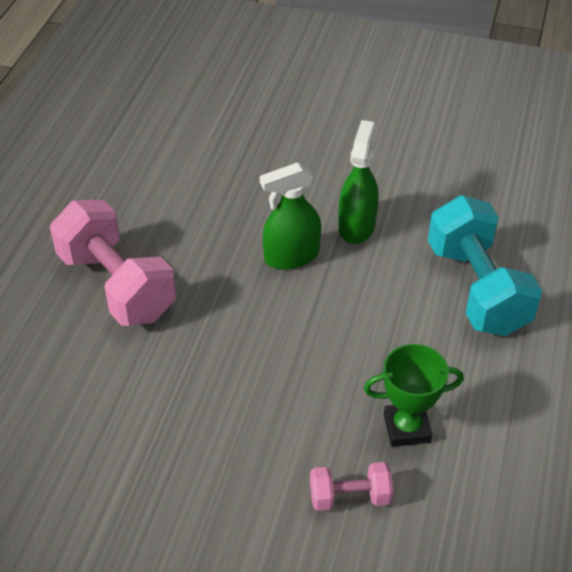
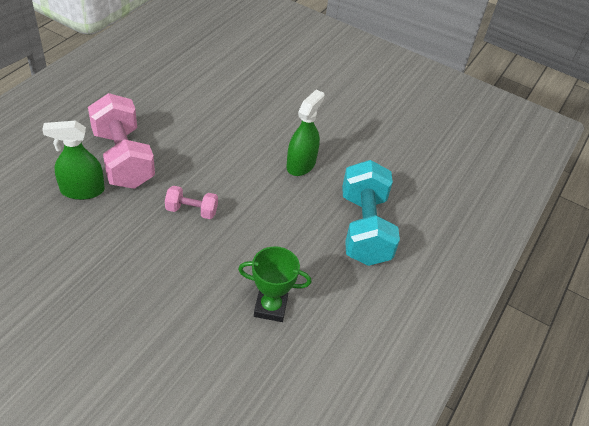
camera: 10 degrees right, 0 degrees up
(291, 256) = (247, 172): green spray bottle -> green spray bottle (82, 190)
(350, 497) = (209, 342): pink dumbbell -> pink dumbbell (191, 211)

